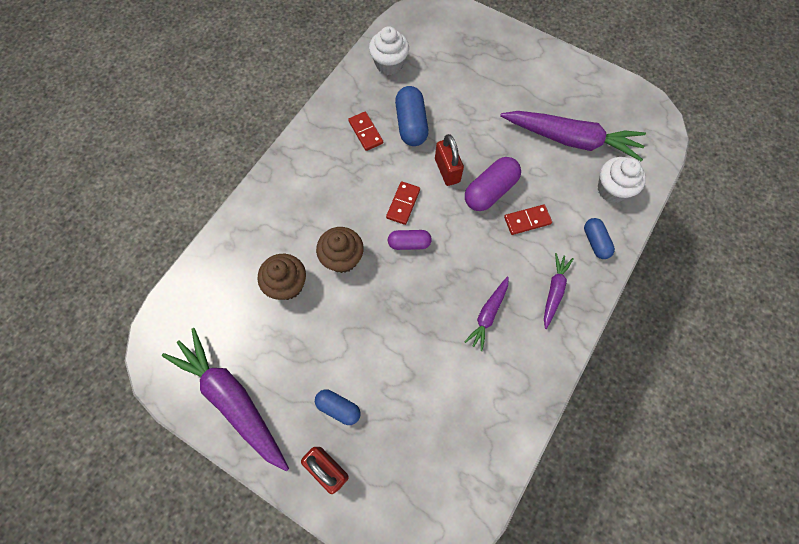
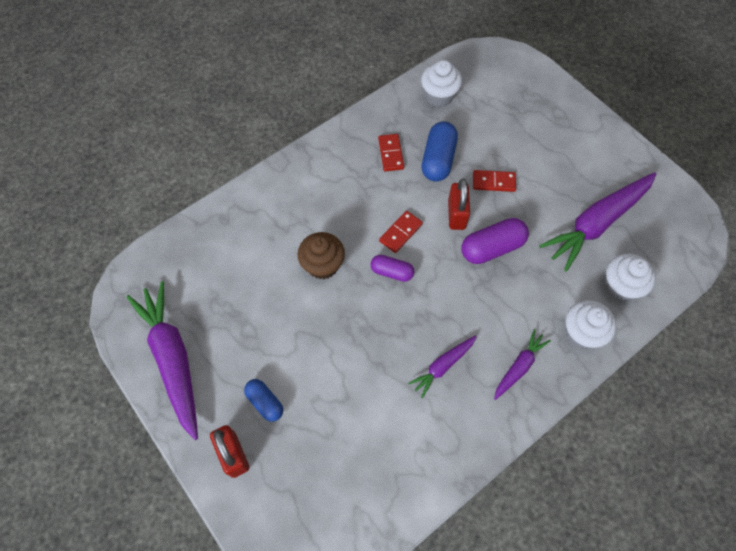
camera: 20 degrees right, 5 degrees down
(287, 284) = (262, 272): brown cupcake -> none
(527, 220) = (518, 288): red domino -> red domino (493, 182)
(571, 140) = (596, 223): purple carrot -> purple carrot turned 105 degrees clockwise
(595, 242) = (581, 333): blue capsule -> white cupcake

